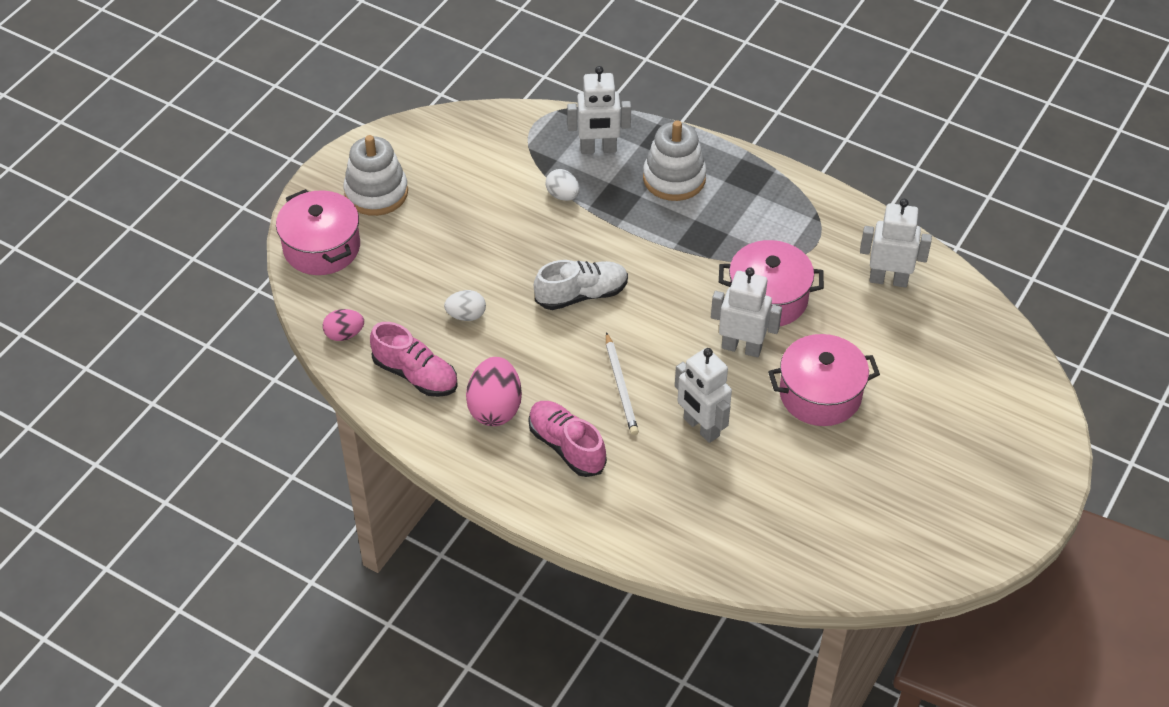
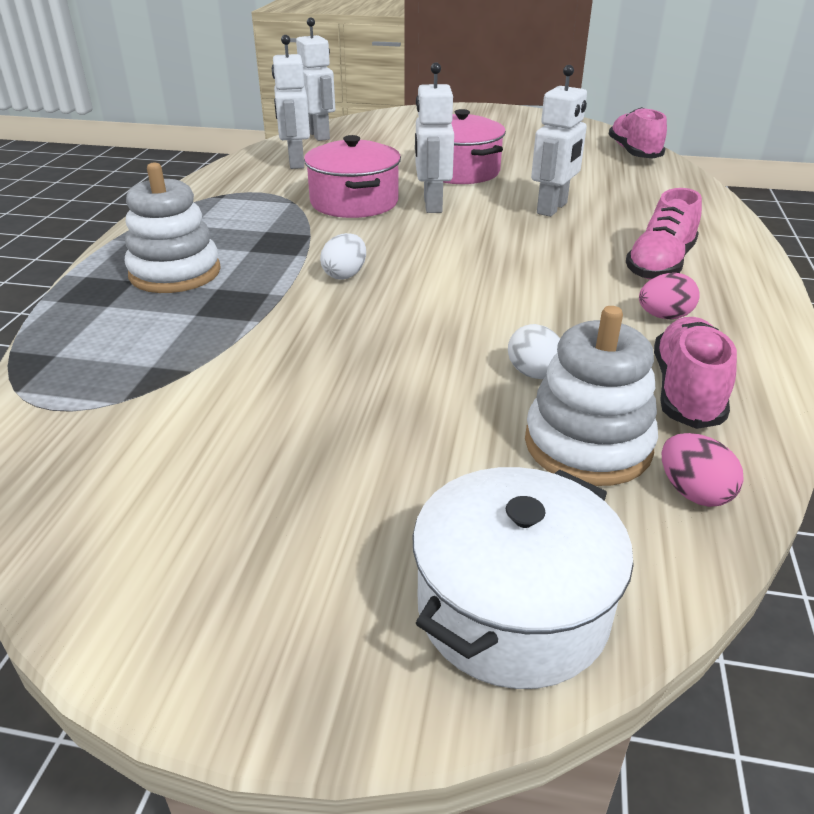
camera: 110 degrees left, 15 degrees down
(322, 247) = (512, 608): pink pot -> white pot
(376, 193) = (302, 569): white stacking toy -> white stacking toy (587, 445)
(495, 408) = (664, 316): pink egg -> pink egg, size x0.59
(562, 195) = (235, 345): white egg -> white egg (345, 275)
(581, 295) = (424, 296): white shoe -> none
(598, 149) = (120, 335): white robot -> white robot (319, 135)
(621, 386) = (544, 251): white pencil -> none
(827, 568) = (634, 152): none -> pink shoe

